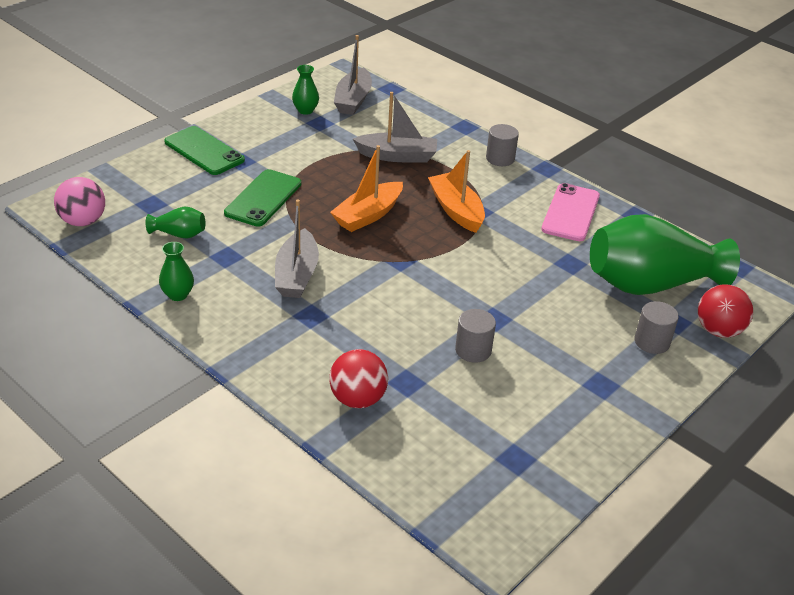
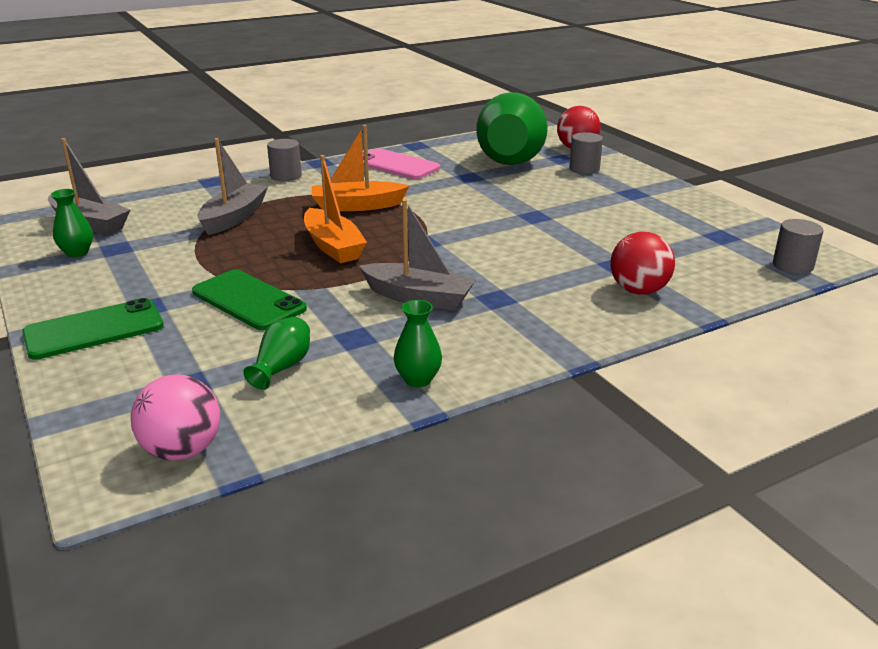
camera: 70 degrees left, 10 degrees down
(473, 350) = (577, 231): grey cylinder -> grey cylinder (792, 265)

